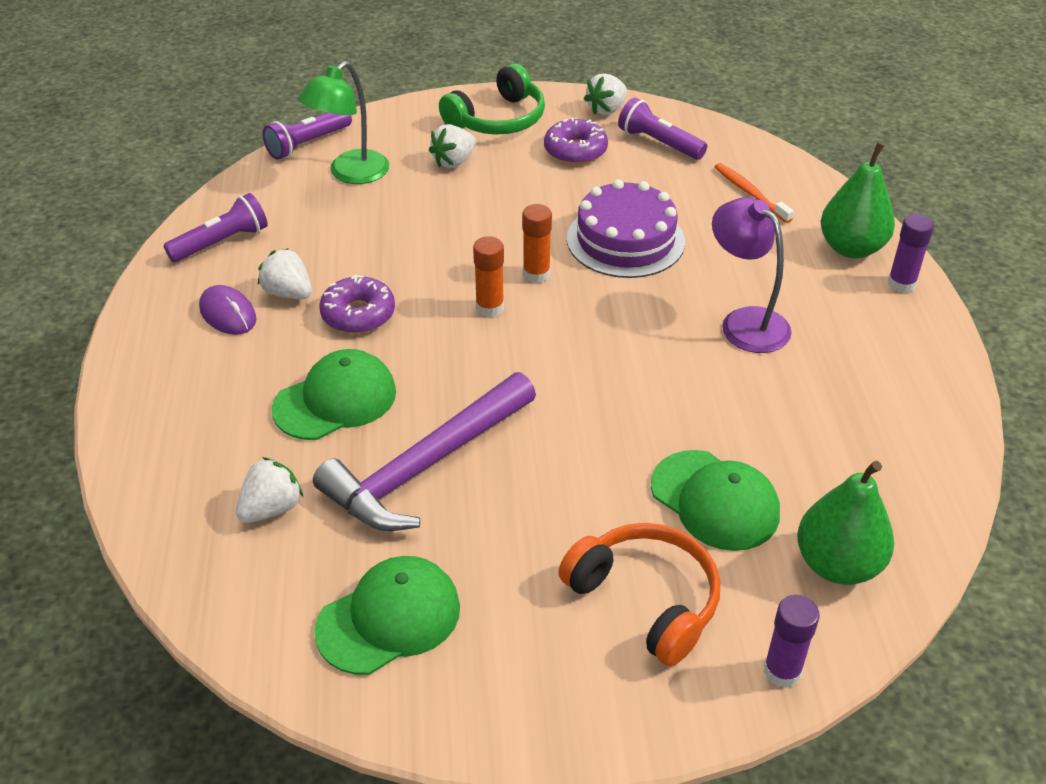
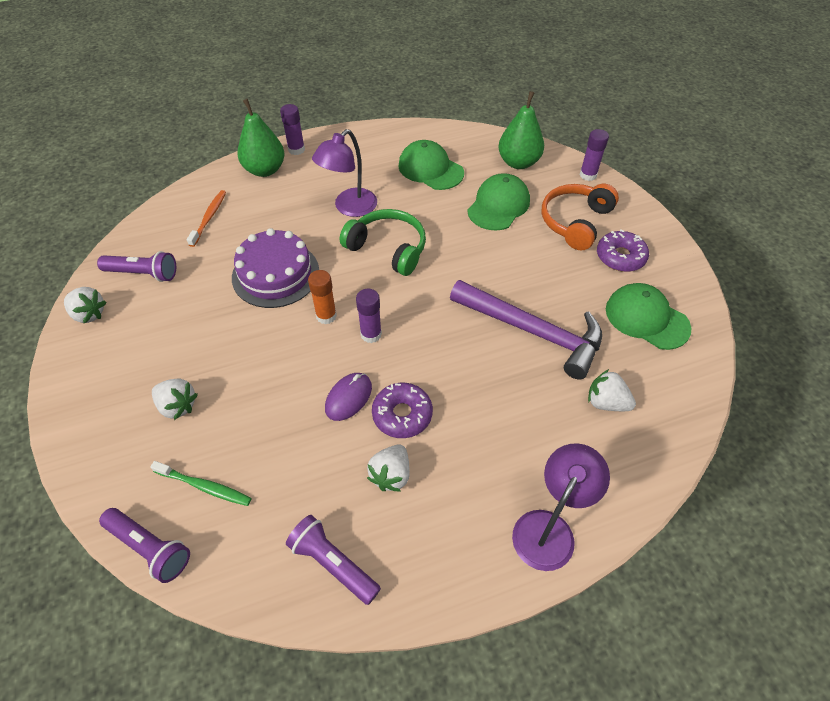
camera: 105 degrees left, 10 degrees up
(151, 400) = (549, 528): none -> purple lamp
(228, 314) = (430, 513): purple mouse -> purple mouse (348, 398)
(335, 400) = (497, 399): green cap -> green cap (430, 169)
(350, 174) = (204, 486): green lamp -> green toothbrush
(490, 307) = (371, 334): orange glue stick -> purple glue stick
(497, 119) = (103, 389): green headphones -> green headphones (388, 249)
(575, 150) = (156, 323): purple donut -> purple donut (620, 257)
(659, 143) = (143, 274): purple flashlight -> purple flashlight turned 105 degrees counterclockwise
(750, 193) = (209, 218): orange toothbrush -> orange toothbrush turned 150 degrees clockwise

